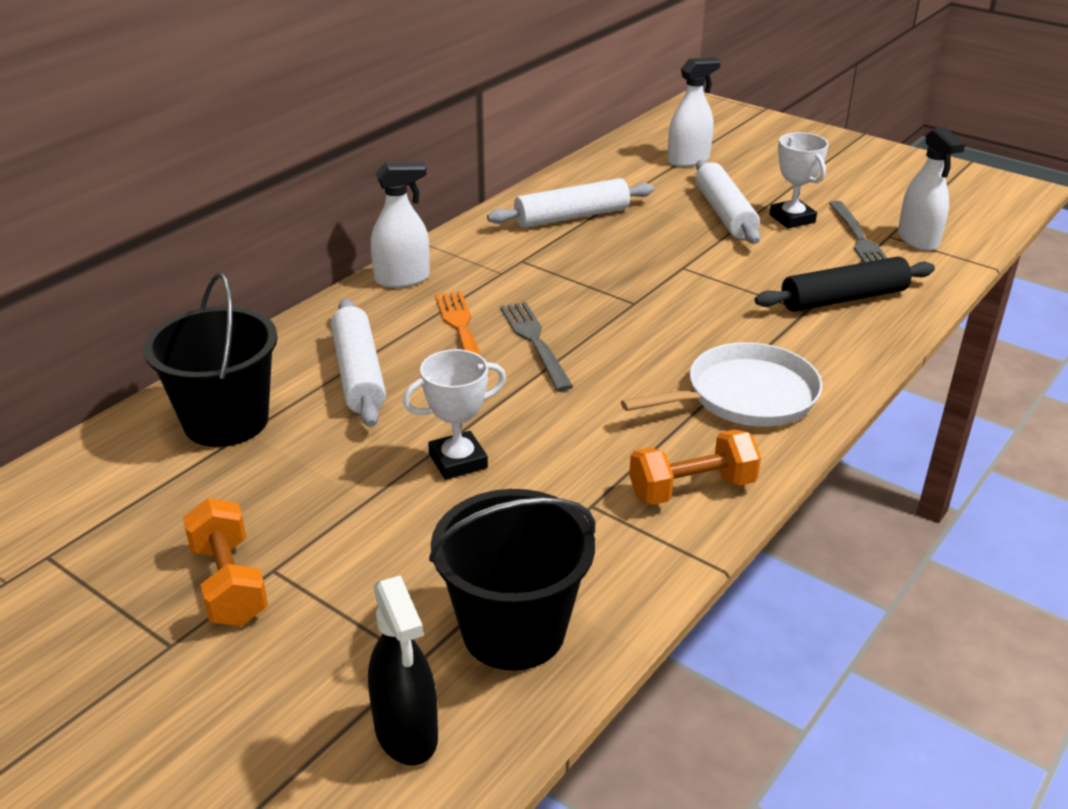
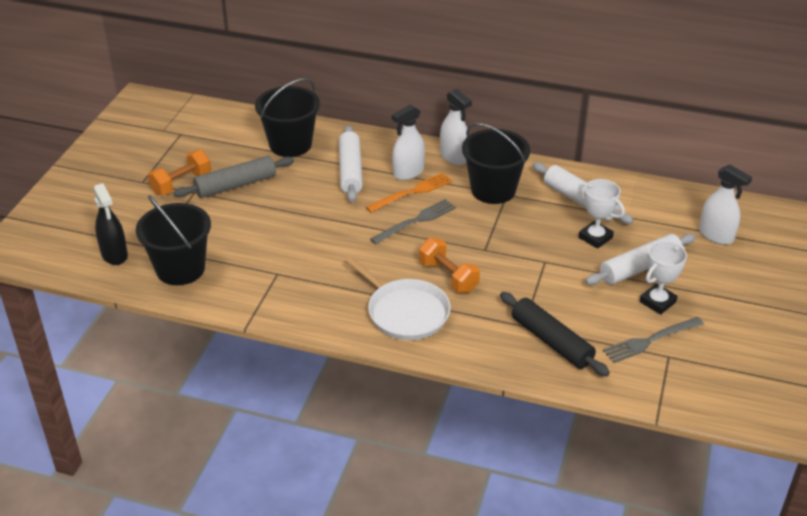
camera: 70 degrees right, 5 degrees up
(296, 509) = (236, 185): none -> grey rolling pin
(359, 374) = (350, 170): white rolling pin -> white rolling pin turned 60 degrees counterclockwise
(406, 732) = (114, 254): black spray bottle -> black spray bottle turned 75 degrees counterclockwise
(458, 461) = (293, 222): white trophy -> white trophy (595, 237)
(505, 267) = (493, 190): none -> black bucket
(692, 489) = (306, 305): orange dumbbell -> orange dumbbell (448, 276)
(918, 240) = (673, 373): white spray bottle -> white spray bottle (408, 172)

